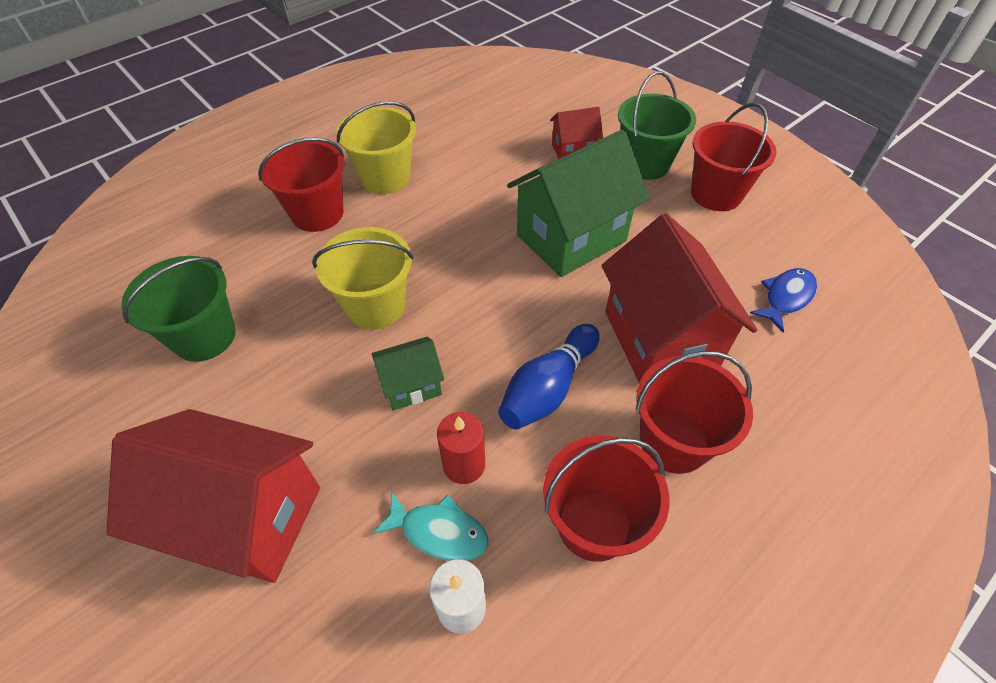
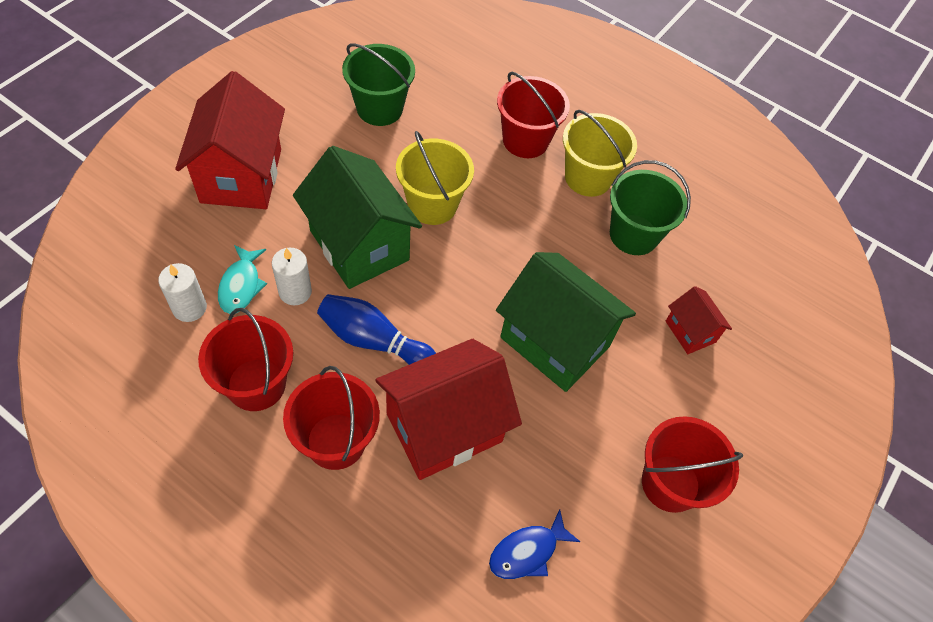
camera: 70 degrees right, 5 degrees up
(411, 385) = (359, 245): green house -> green house, size x2.02
(464, 464) = (295, 292): red candle -> white candle
(645, 164) = (695, 406): green bucket -> green bucket (633, 235)
(786, 297) = (527, 551): blue fish -> blue fish turned 120 degrees clockwise

